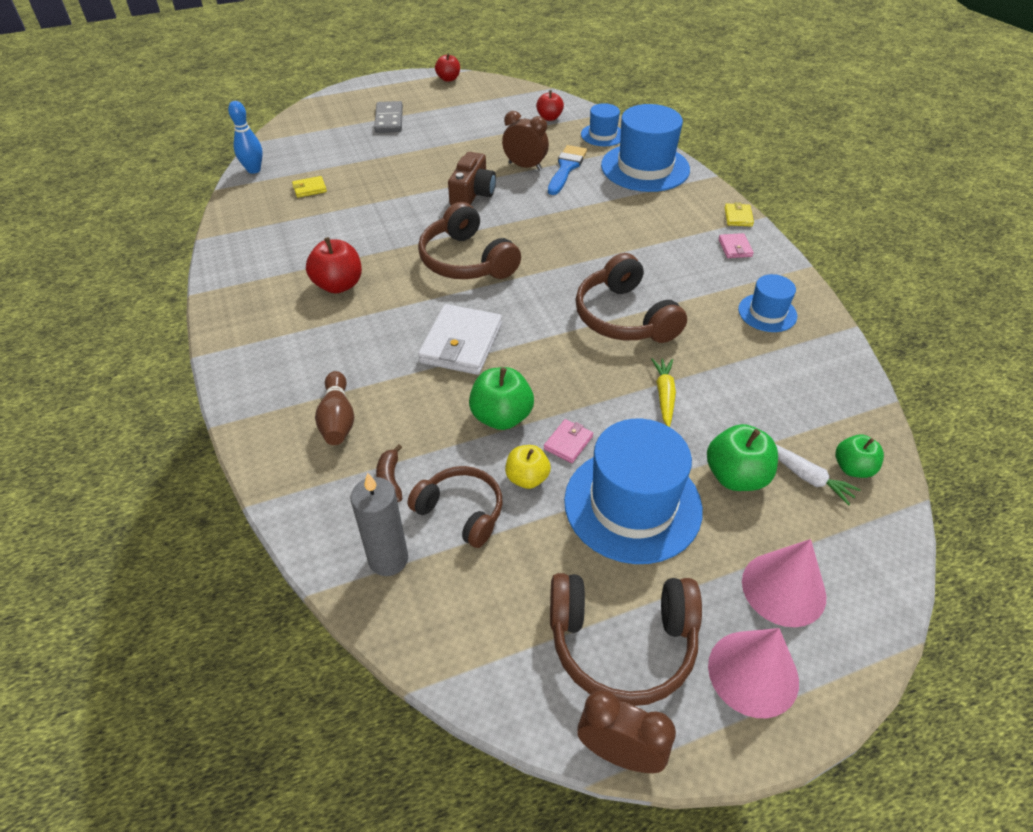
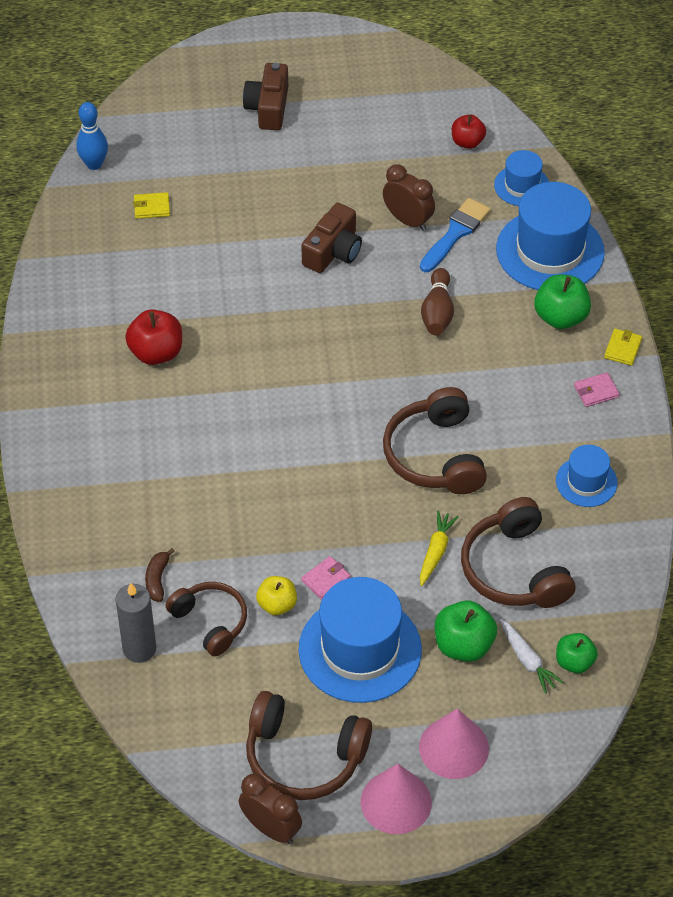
camera: 15 degrees right, 5 degrees up
(338, 419) = (124, 509): brown bowling pin -> brown bowling pin (437, 312)
(389, 120) = (268, 107): grey domino -> brown camera
(448, 79) = (363, 43): red apple -> none
(461, 343) = (260, 451): white wallet -> none
(466, 261) = (296, 348): brown headphones -> brown headphones (514, 569)
(501, 417) = (274, 540): green apple -> green apple (560, 317)
(735, 248) = (596, 391): pink wallet -> pink wallet turned 60 degrees clockwise

